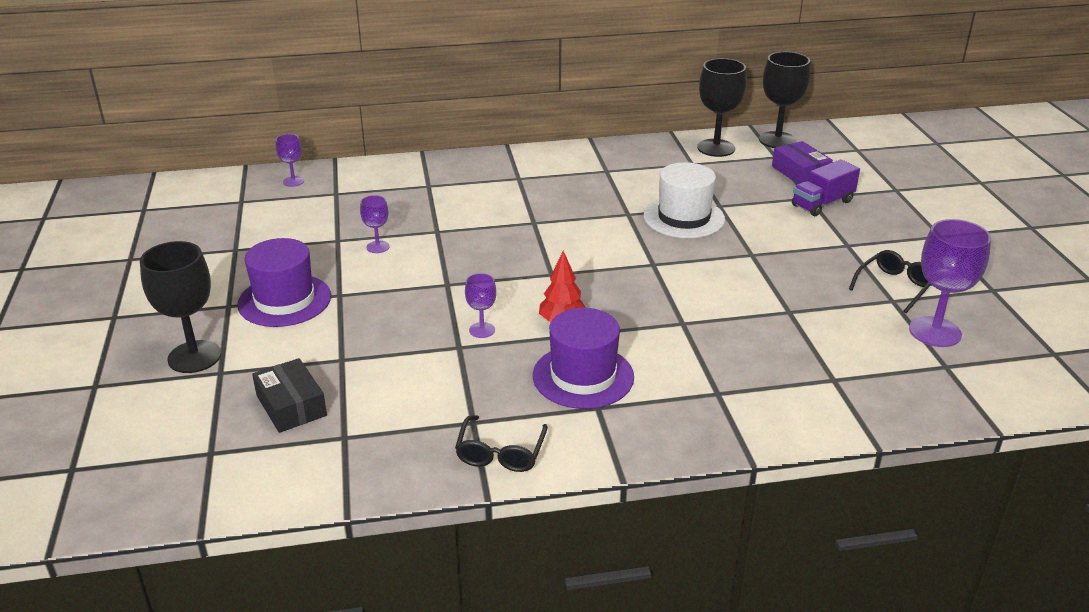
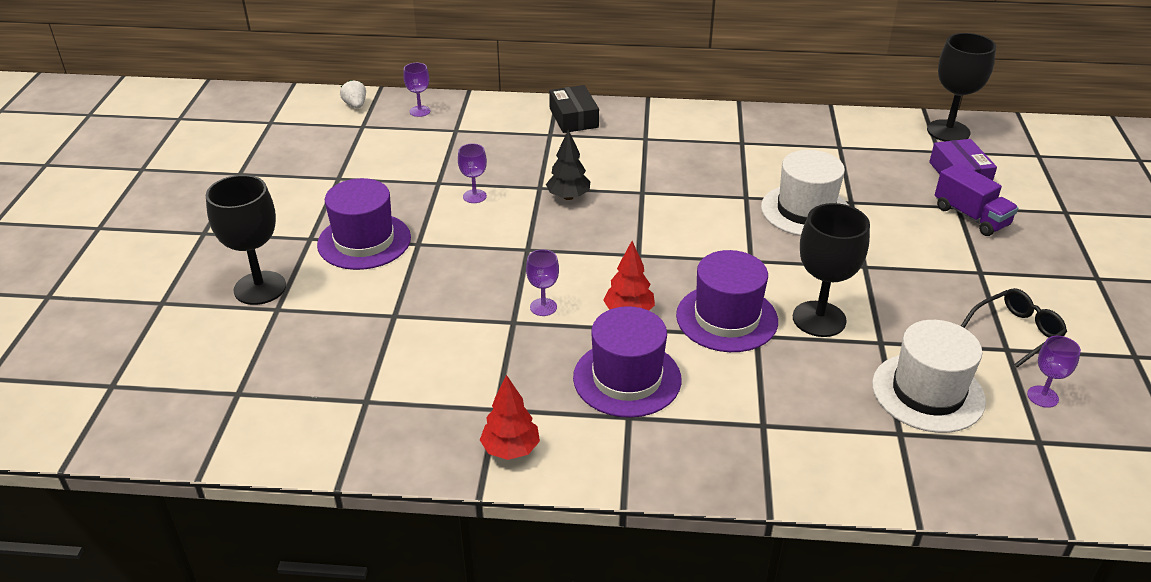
camera: 15 degrees right, 5 degrees up
(226, 184) = (355, 105): none -> white strawberry
(291, 405) = (329, 357): black box -> black box (573, 118)
(467, 235) = (568, 197): none -> black tree
(500, 453) = (510, 449): black glasses -> red tree
(651, 313) = (726, 318): none -> purple hat
(716, 148) = (873, 131): black goblet -> black goblet (819, 319)
(822, 203) = (970, 216): purple truck -> purple truck turned 105 degrees counterclockwise
(843, 344) = (928, 392): none -> white hat
(935, 332) = (1042, 396): purple goblet -> purple goblet, size x0.52

